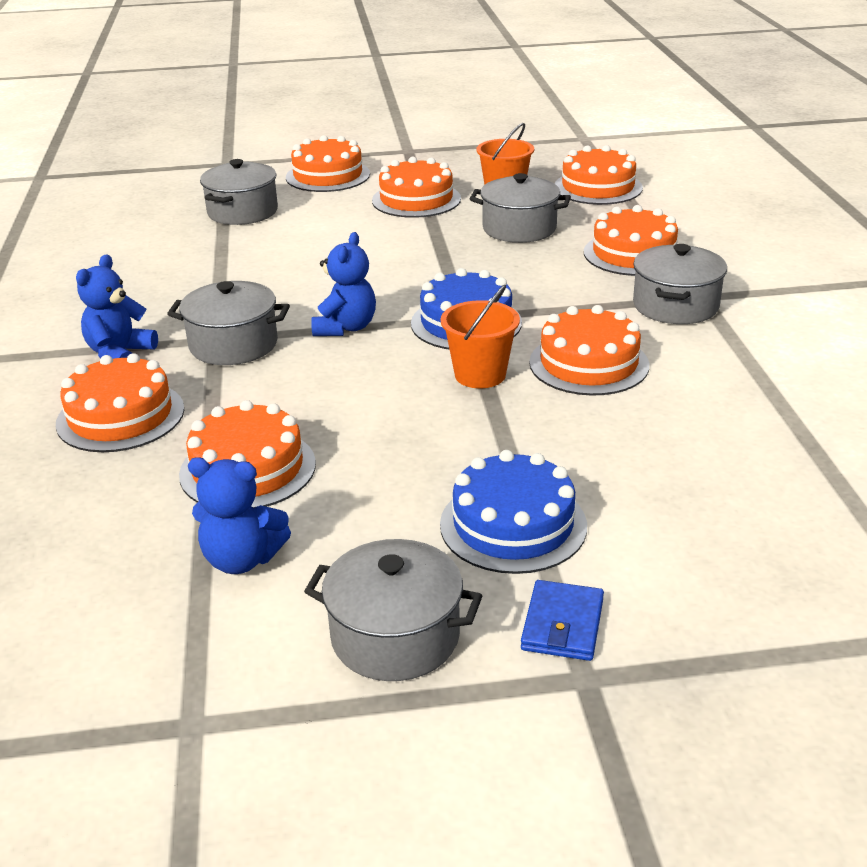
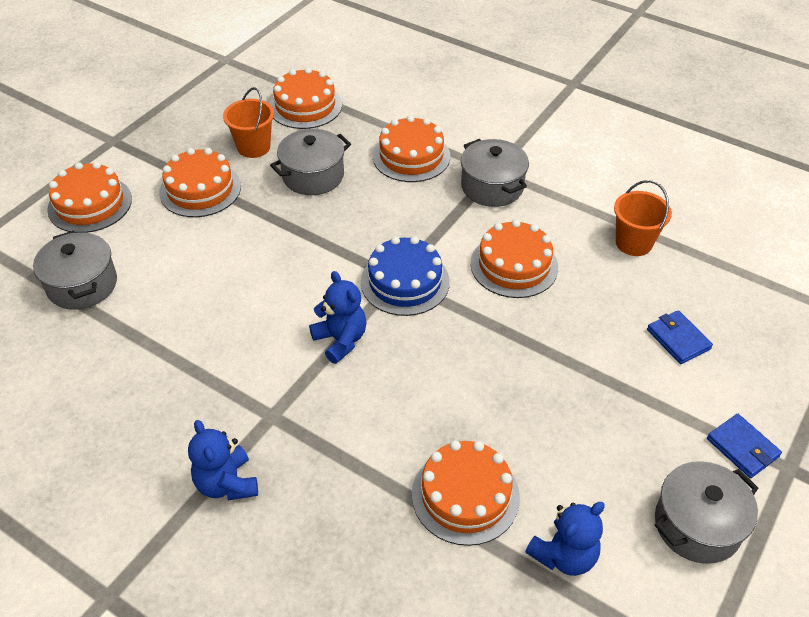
camera: 50 degrees left, 15 degrees up
(120, 416) = (322, 530): orange cake -> none
(233, 345) = (292, 411): grey pot -> none
(480, 375) = (474, 317): orange bucket -> orange bucket (633, 243)
(513, 525) = (641, 408): blue cake -> none
(660, 506) = (678, 339): none -> blue wallet

